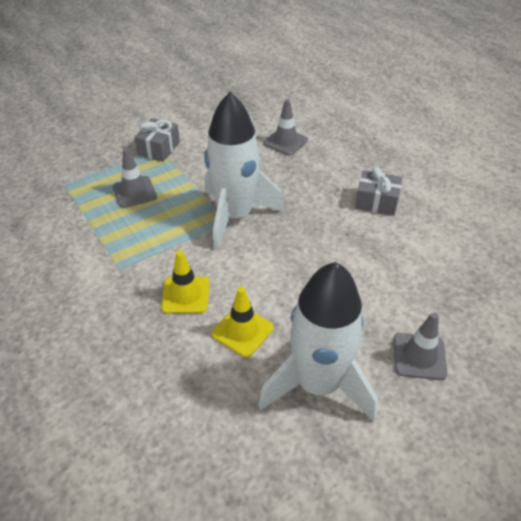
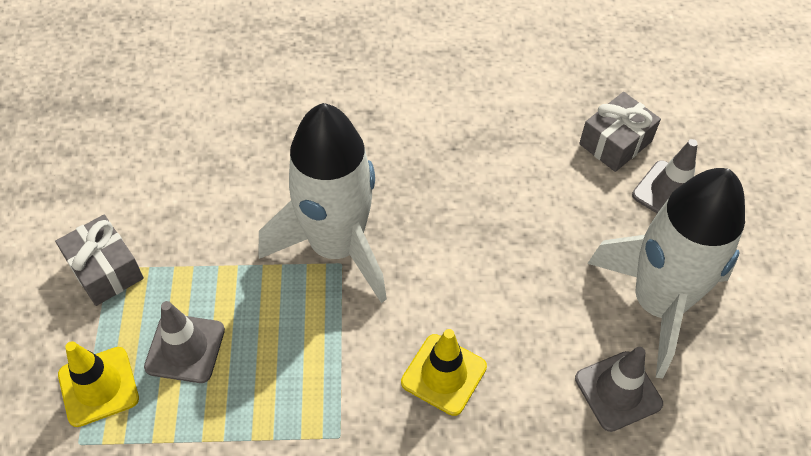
camera: 60 degrees left, 10 degrees up
(242, 331) = (541, 339): yellow traffic cone -> yellow traffic cone (98, 386)
(285, 142) = (230, 111): grey traffic cone -> grey traffic cone (618, 391)
(376, 202) = (422, 89): grey gift -> grey gift (615, 142)

